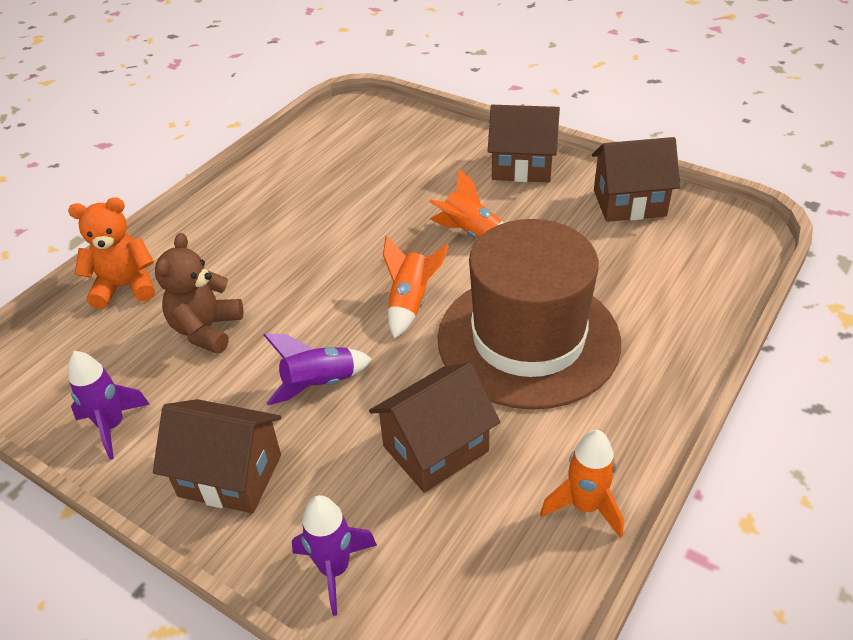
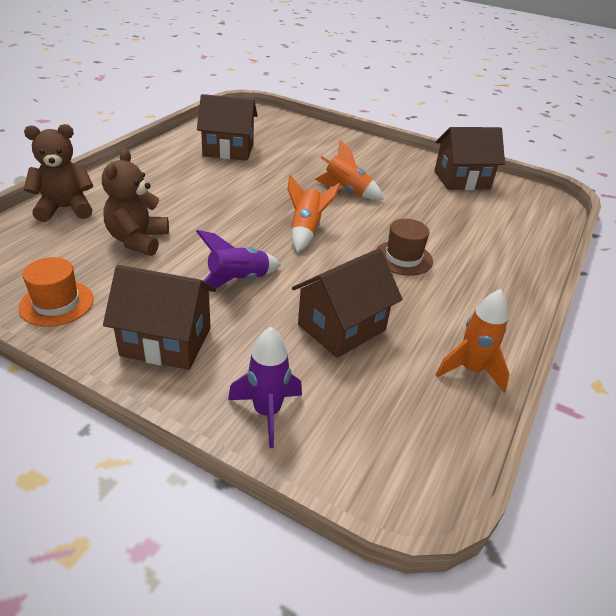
camera: 10 degrees left, 5 degrees down
(112, 426) = (56, 303): purple rocket -> orange hat
(125, 287) = (65, 209): orange teddy bear -> brown teddy bear
(522, 167) = (378, 154): brown house -> brown house (228, 150)
(528, 339) = (403, 258): brown hat -> brown hat, size x0.41

